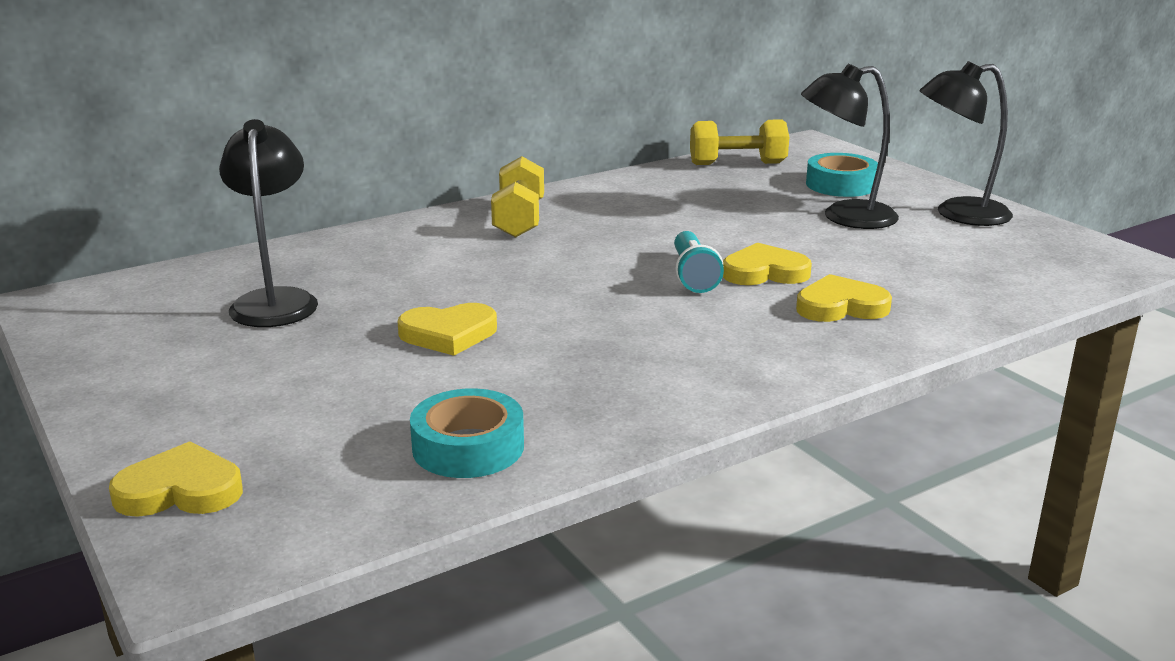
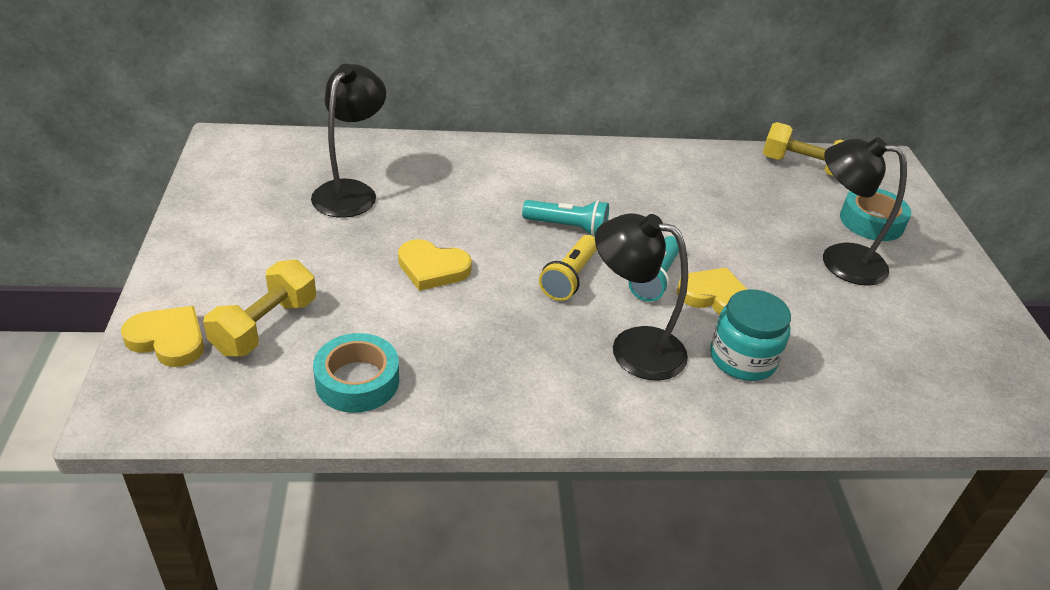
camera: 25 degrees right, 15 degrees up
(519, 220) = (576, 170): yellow dumbbell -> yellow dumbbell (265, 326)
(561, 263) = (568, 227): none -> turquoise flashlight
(607, 299) = (569, 278): none -> yellow flashlight
(840, 306) = (742, 358): yellow heart -> turquoise jar
(958, 214) = (947, 294): black lamp -> black lamp (633, 348)

